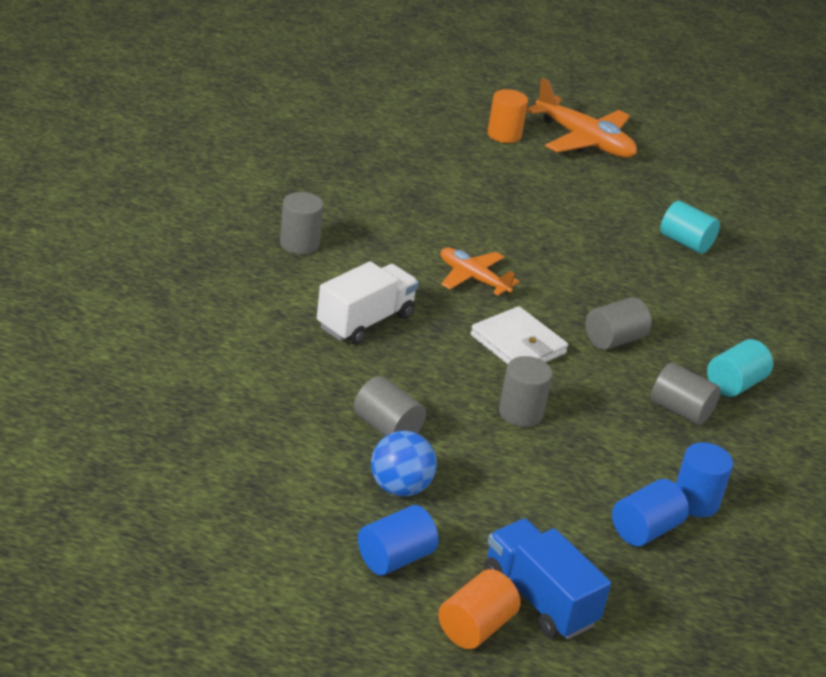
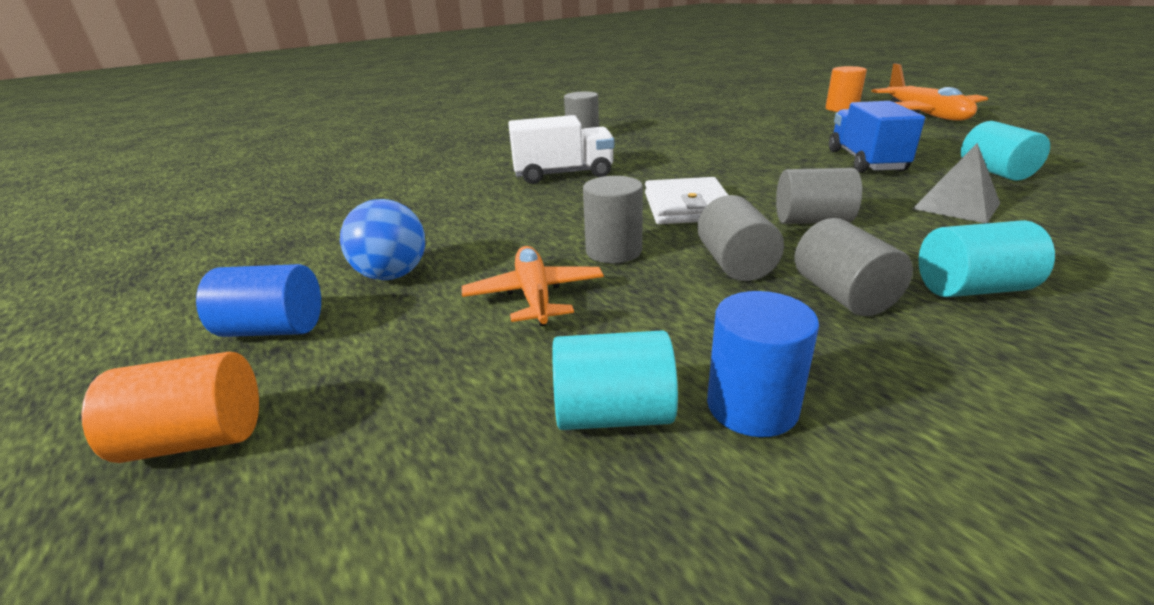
camera: 45 degrees right, 5 degrees down
(387, 427) = (463, 233): grey cylinder -> grey cylinder (735, 264)
(473, 278) = (702, 166): orange plane -> orange plane (534, 295)
(539, 598) = (326, 440): blue truck -> blue truck (865, 161)
(645, 530) = (613, 414): blue cylinder -> turquoise cylinder
(685, 297) = (956, 206): none -> grey pyramid

